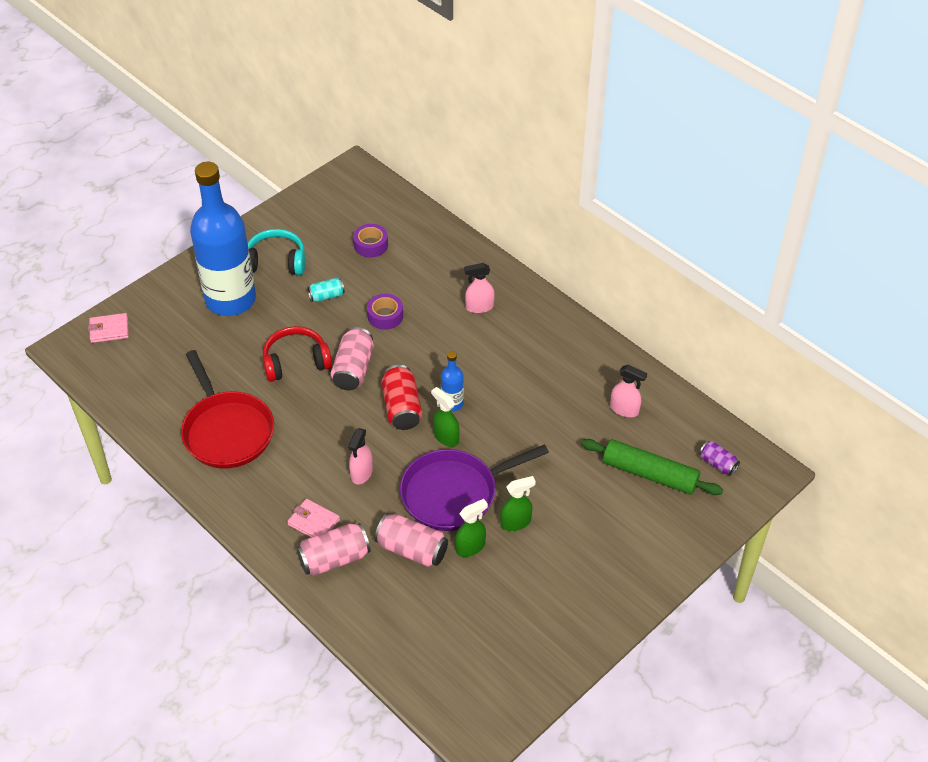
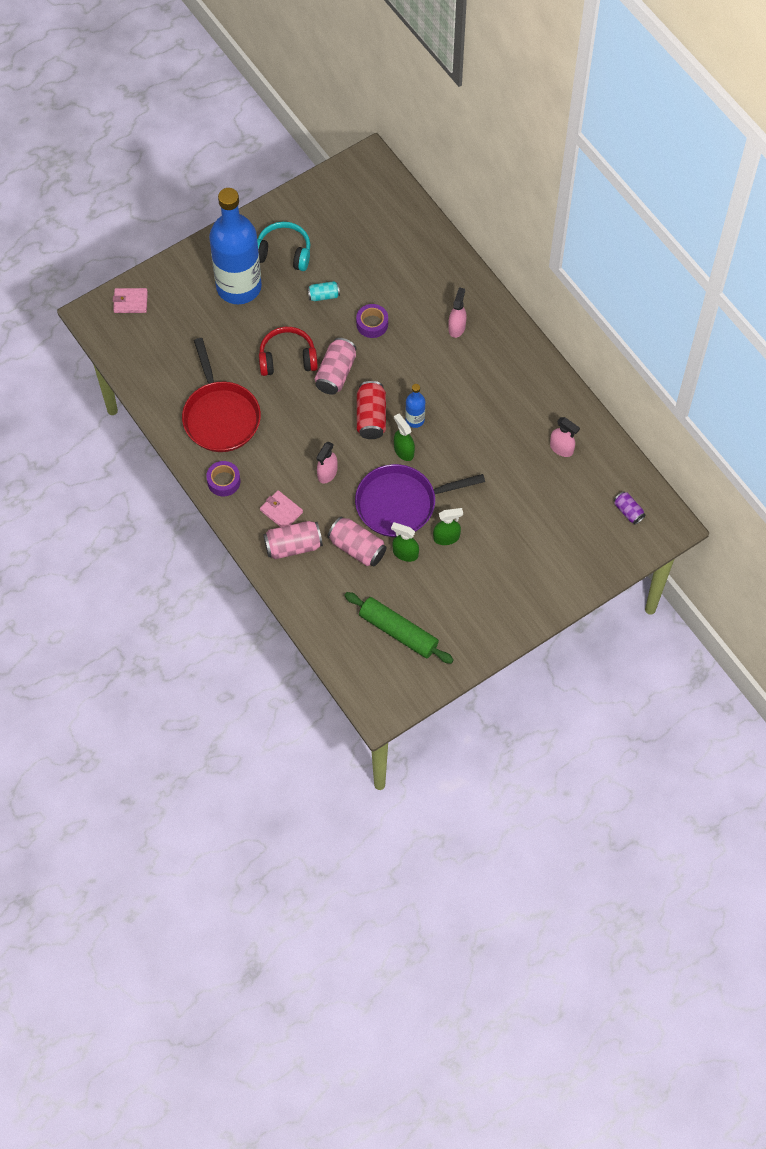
camera: 10 degrees right, 15 degrees up
(371, 245) = (371, 247): purple tape -> purple tape (223, 481)
(470, 547) = (405, 553): green spray bottle -> green spray bottle turned 135 degrees counterclockwise
(479, 307) = (457, 327): pink spray bottle -> pink spray bottle turned 105 degrees clockwise
(649, 474) = (568, 512): green rolling pin -> green rolling pin (398, 632)

